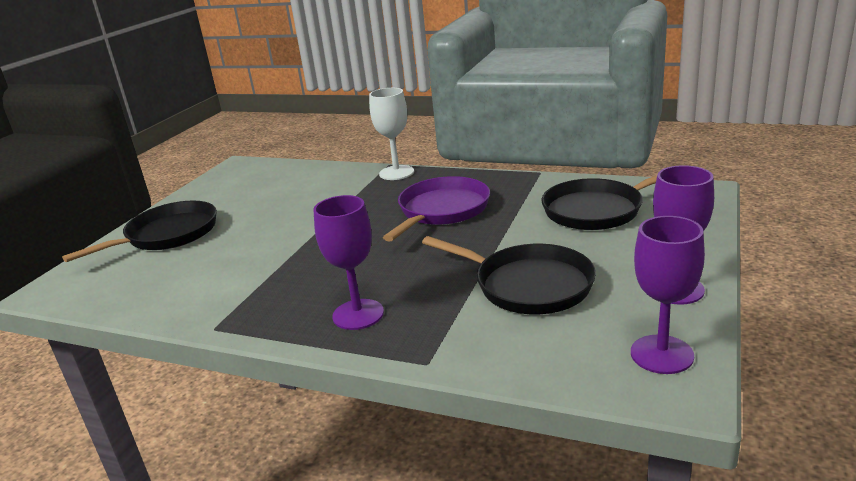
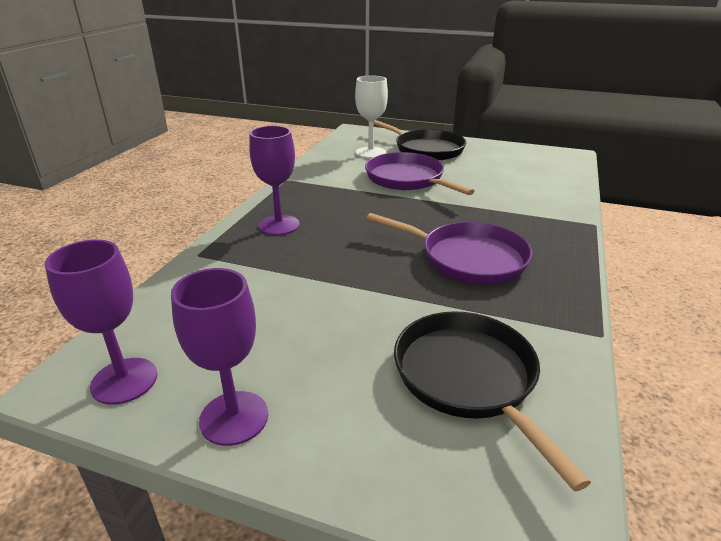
camera: 85 degrees right, 5 degrees up
(257, 243) = (407, 179): none -> purple pan
(396, 173) = (570, 230): white goblet -> white goblet (370, 153)
(528, 285) = (289, 307): black pan -> none

